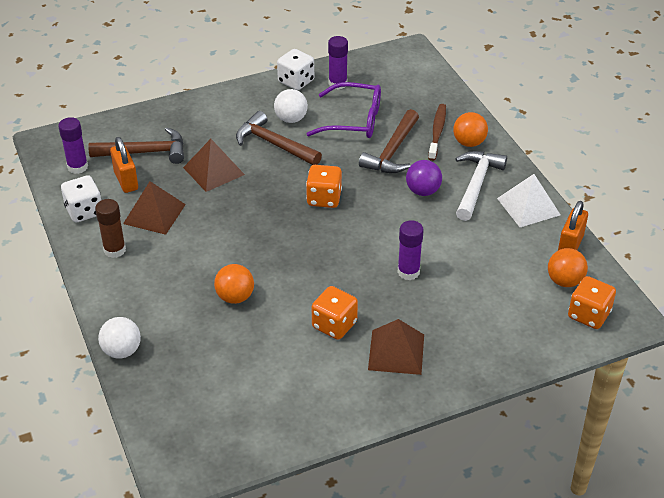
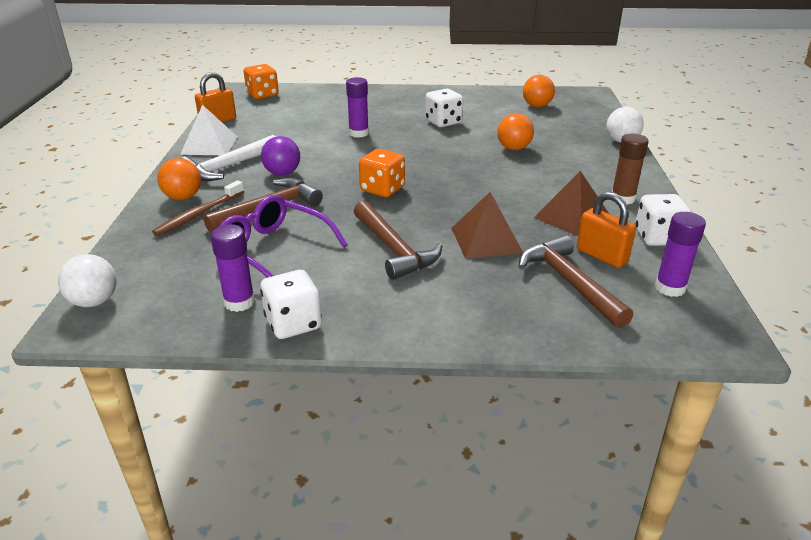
camera: 155 degrees left, 10 degrees down
(126, 181) = (601, 256): orange padlock -> orange padlock turned 45 degrees counterclockwise
(145, 152) = (569, 282): brown hammer -> brown hammer turned 45 degrees clockwise
(291, 119) = (348, 272): white ball -> white ball (94, 301)
(334, 325) = (443, 122): orange dice -> white dice
(396, 352) = (410, 105): brown pyramid -> none
(564, 281) = (252, 108): orange ball -> orange ball (537, 106)

